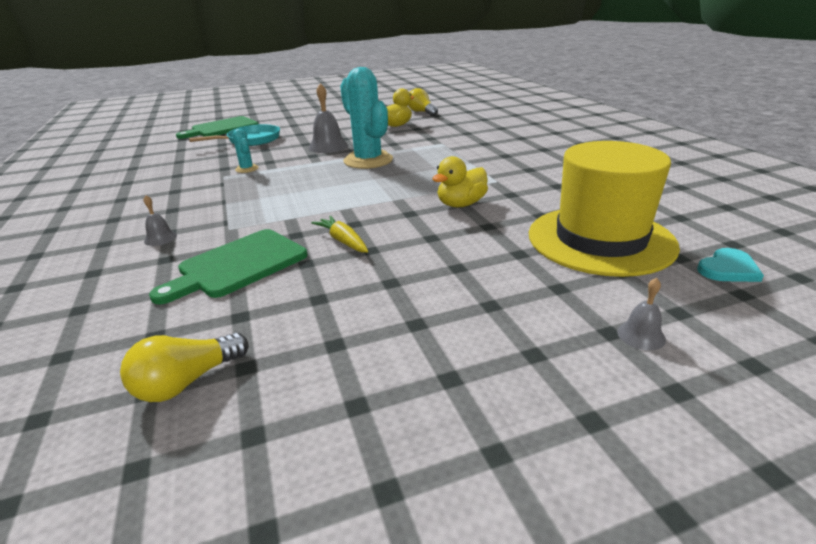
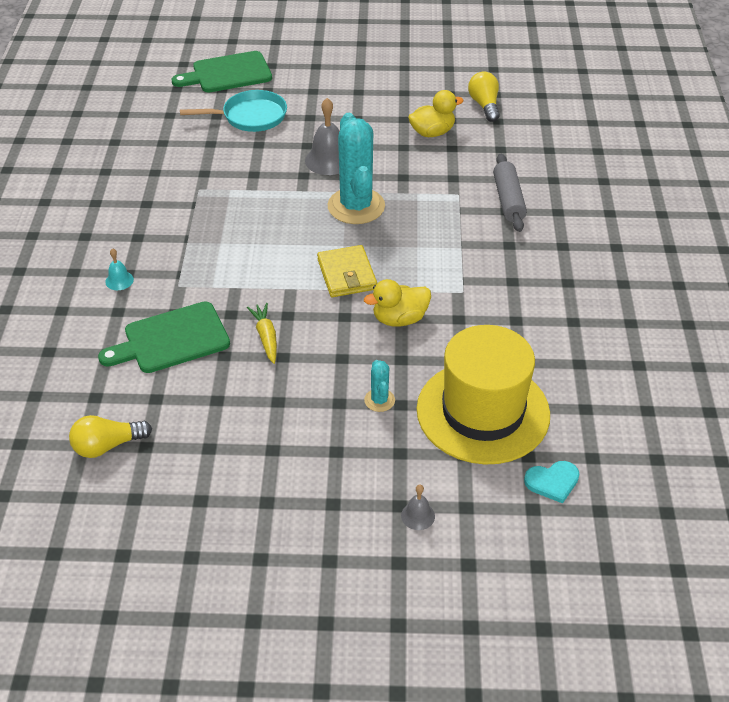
camera: 20 degrees right, 15 degrees up
(160, 238) = (119, 280): grey bell -> turquoise bell
(247, 169) = (226, 182): turquoise cactus -> turquoise cactus (379, 400)
(390, 191) = (347, 274): none -> yellow wallet
(481, 139) = (508, 200): none -> grey rolling pin

